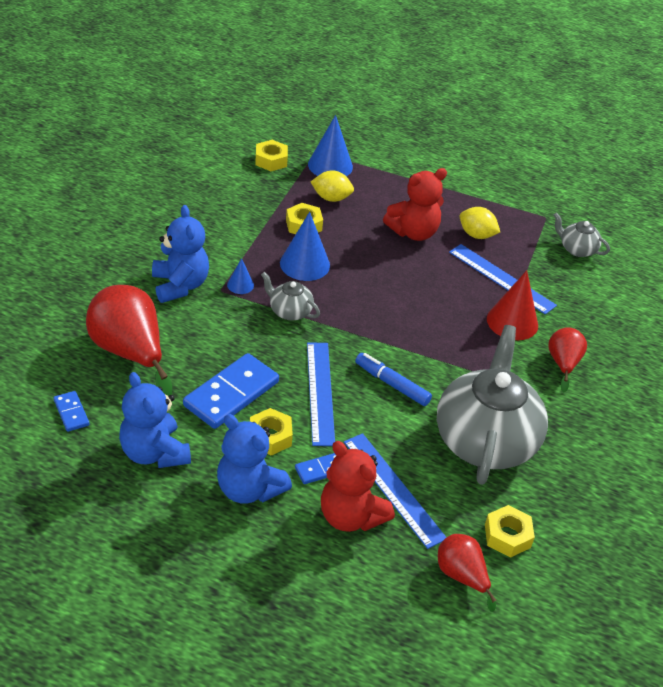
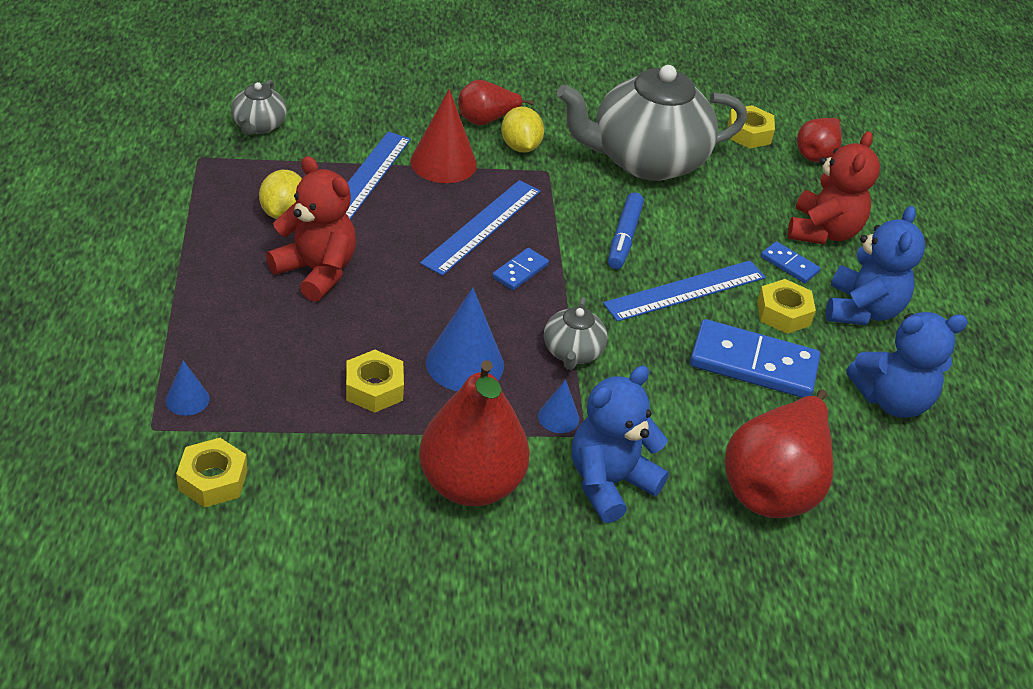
camera: 115 degrees left, 0 degrees up
(71, 413) = (912, 500): blue domino -> blue domino (520, 271)
(154, 453) = (891, 400): blue teddy bear -> blue teddy bear turned 45 degrees clockwise
(214, 236) = (470, 484): none -> red pear
(330, 165) = (187, 399): blue cone -> blue cone, size x0.52
(331, 198) = (283, 375): yellow lemon -> yellow lemon (520, 147)
(393, 489) = (764, 210): blue ruler -> blue ruler (482, 226)

